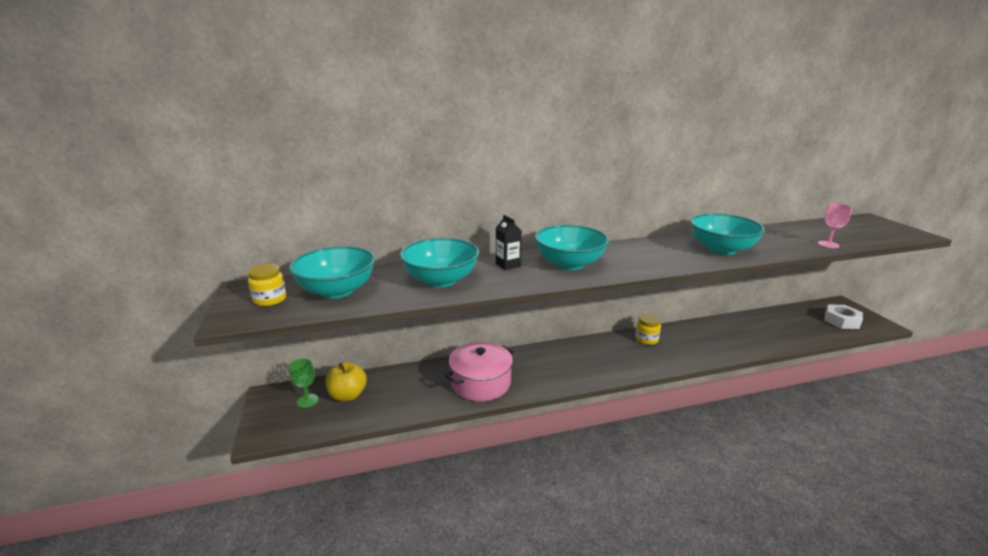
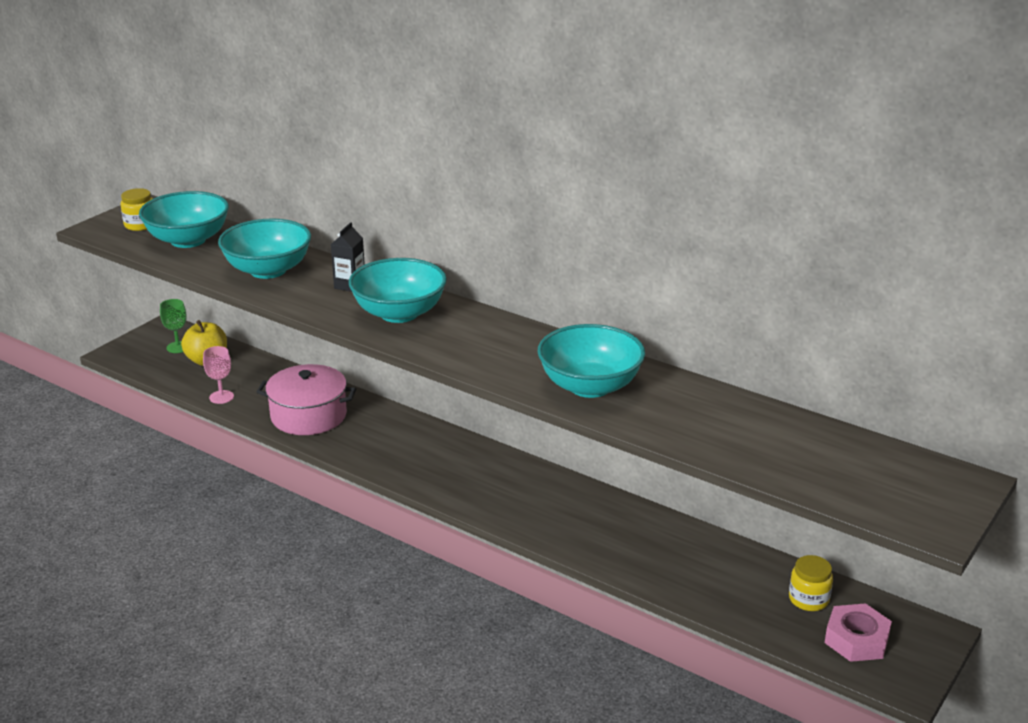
camera: 50 degrees right, 5 degrees up
(646, 339) = (542, 484): yellow jar -> yellow jar (808, 599)
(828, 244) = (741, 457): pink goblet -> pink goblet (221, 397)
(841, 321) = (856, 640): white nut -> pink nut

